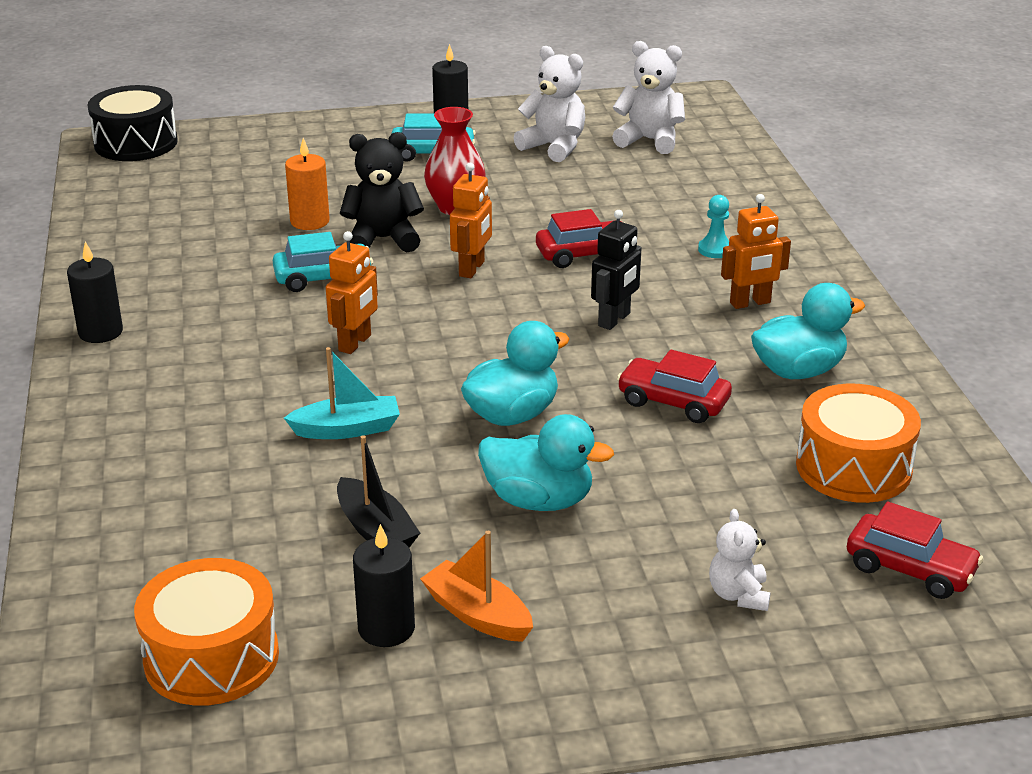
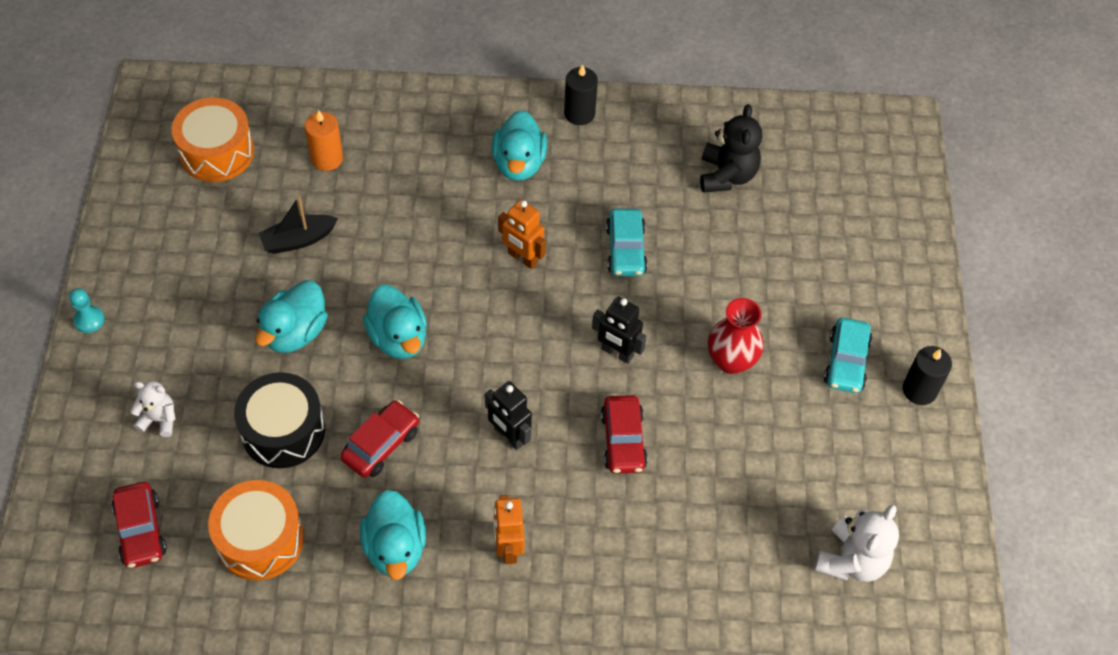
camera: 100 degrees right, 25 degrees up
(136, 143) = (897, 144): black drum -> black drum (283, 430)
(196, 365) = (519, 163): none -> turquoise duck
(310, 221) = (724, 252): orange candle -> orange candle (327, 158)
(347, 429) = (413, 239): turquoise boat -> none
(383, 239) = (682, 298): black teddy bear -> black teddy bear (726, 175)
(386, 628) = (206, 232): black candle -> none
(472, 269) = (617, 353): orange robot -> black robot
(477, 615) = (199, 278): orange boat -> none
(554, 147) = (846, 468): white teddy bear -> none
(715, 249) = (608, 549): turquoise pawn -> turquoise pawn (89, 320)
(910, 569) = (141, 530): red car -> red car turned 60 degrees counterclockwise

